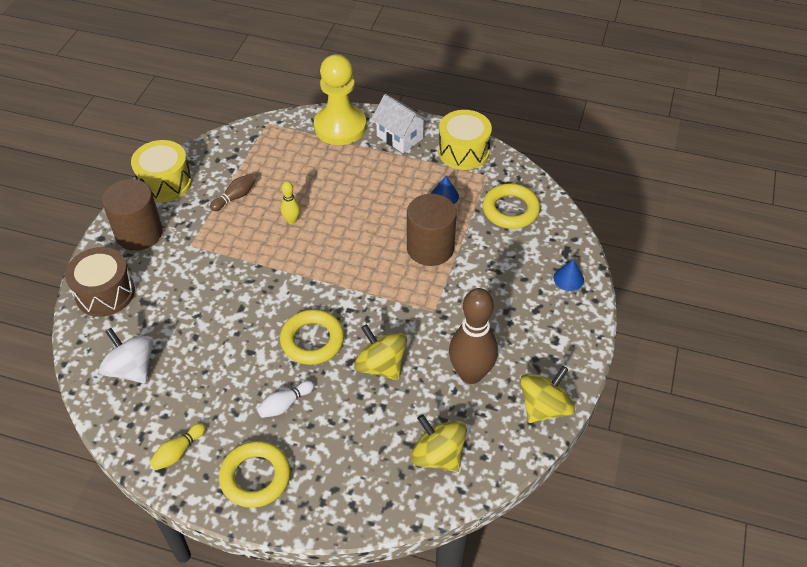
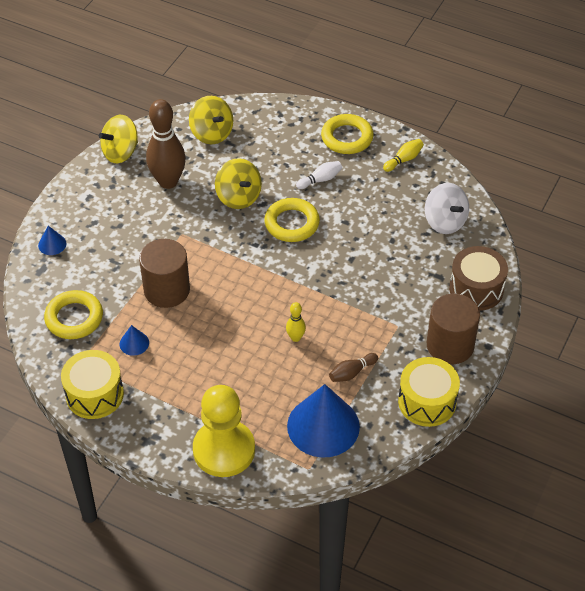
camera: 170 degrees left, 0 degrees up
(258, 153) = (323, 426): none -> blue cone
(399, 137) = (159, 424): white house -> none

